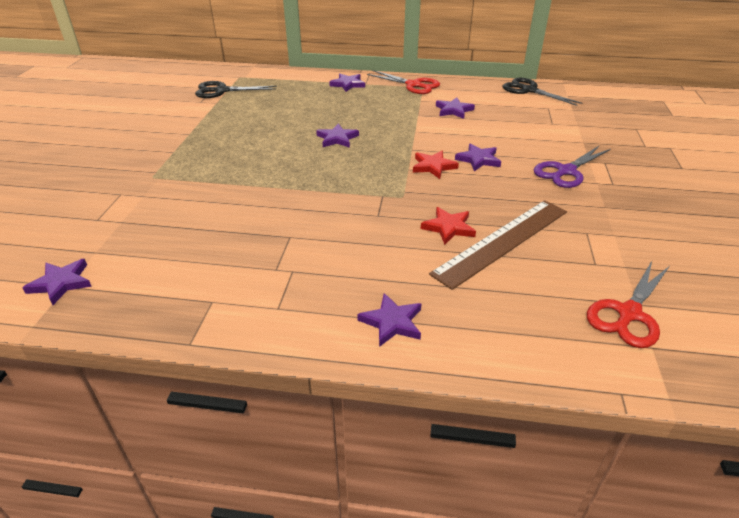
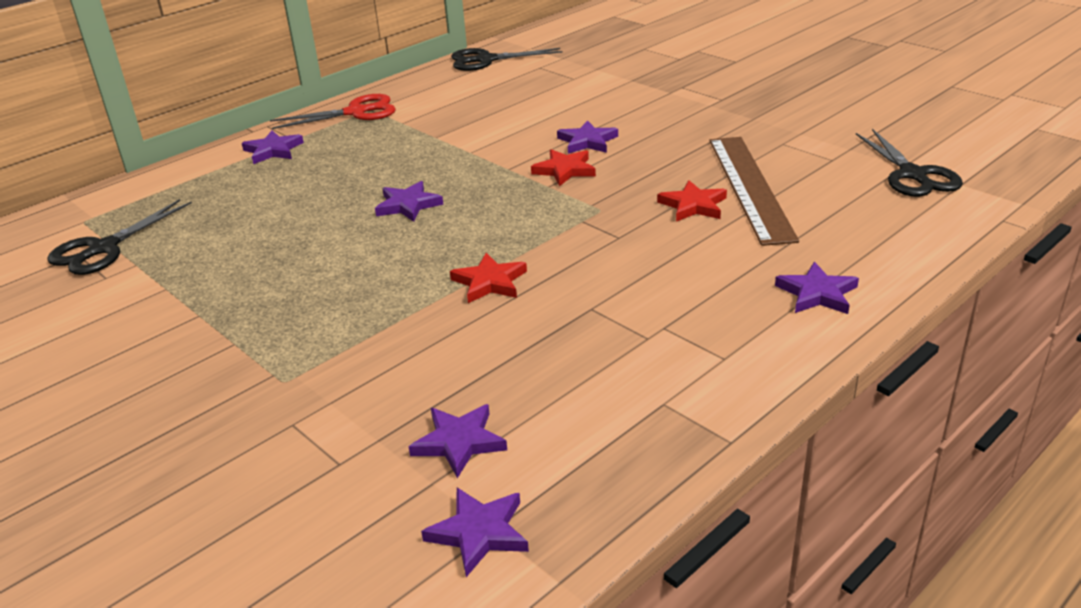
camera: 50 degrees left, 5 degrees down
(285, 193) = (490, 282): none -> red star
(453, 110) = (460, 114): purple star -> purple star (459, 442)
(566, 171) = (672, 109): purple scissors -> none
(628, 313) = (912, 175): red scissors -> black scissors

